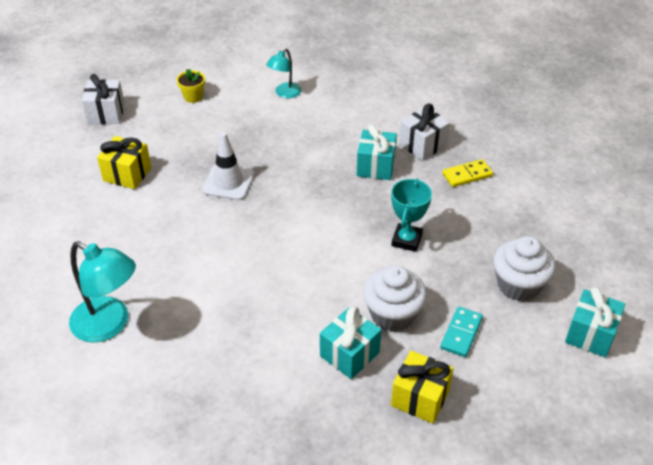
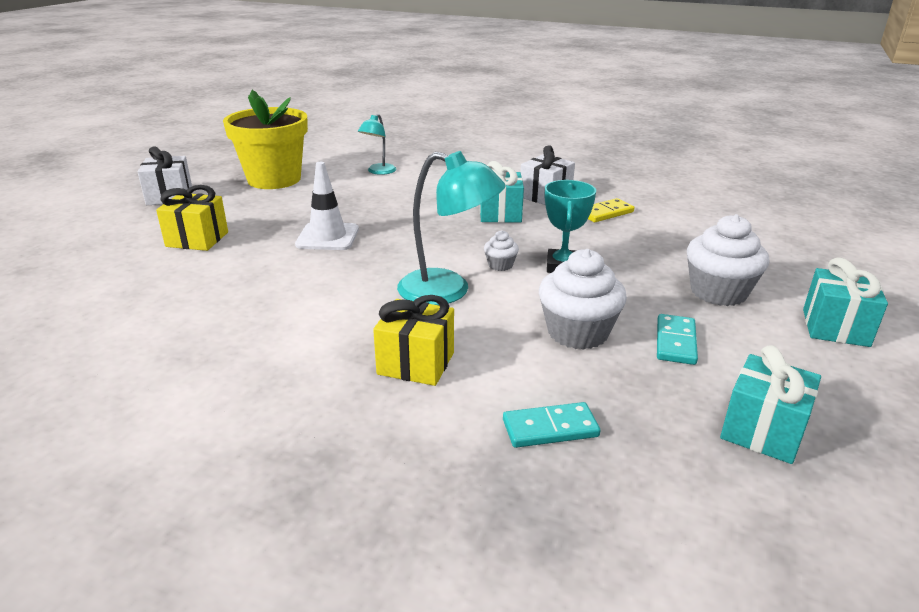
camera: 10 degrees left, 15 degrees down
(109, 325) = (173, 381): turquoise lamp -> turquoise lamp (448, 291)
(193, 97) = (274, 179): yellow flower pot -> yellow flower pot, size x2.44
(344, 398) = (550, 428): none -> turquoise domino
(349, 354) = (537, 378): turquoise gift -> turquoise gift (762, 431)
(357, 233) = (500, 265): none -> white cupcake
(420, 398) = (658, 415): yellow gift -> yellow gift (416, 363)

